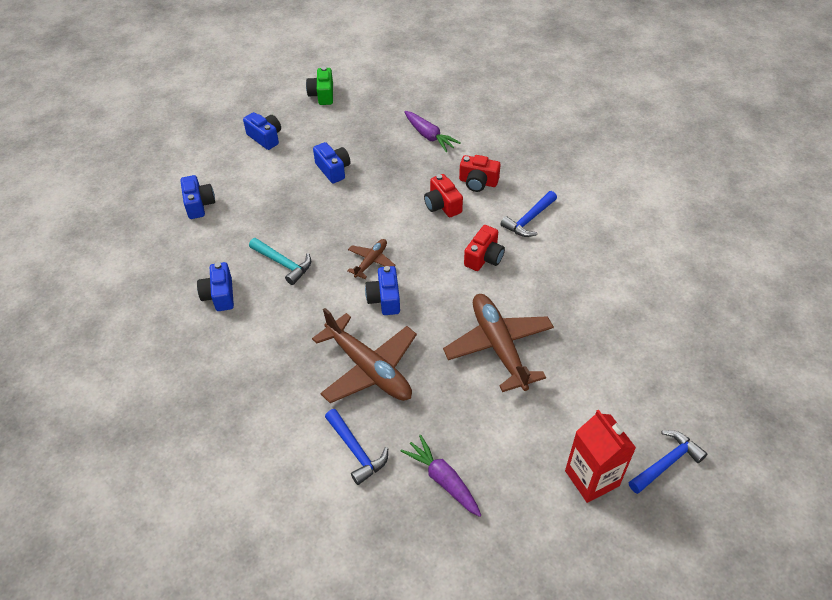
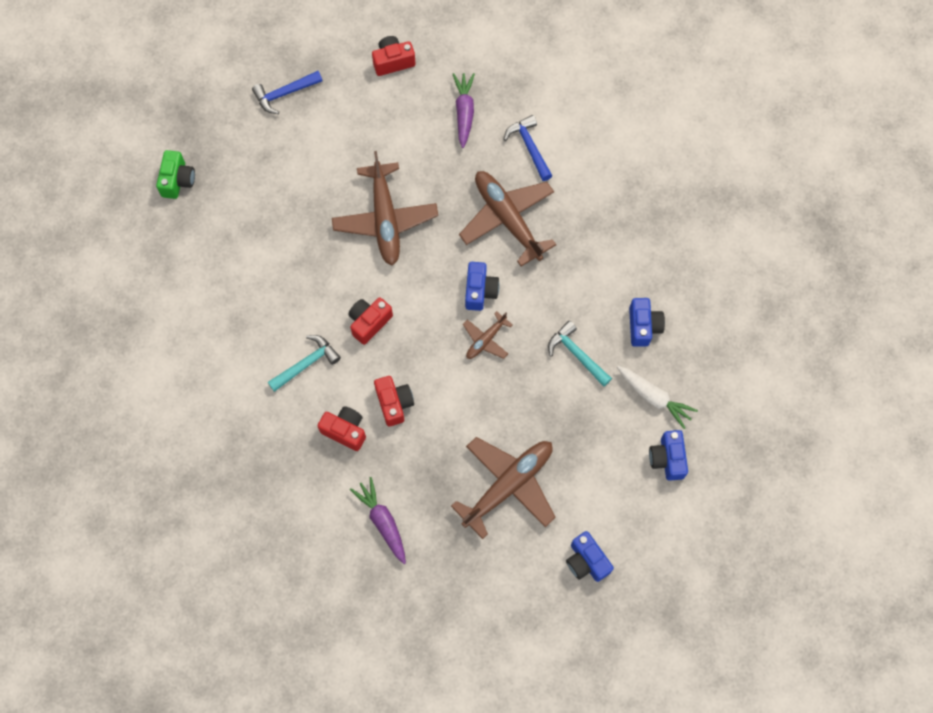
camera: 170 degrees left, 20 degrees up
(210, 243) = (654, 398): none -> white carrot
(322, 95) = (506, 634): green camera -> green camera (178, 180)
(333, 170) = (508, 485): blue camera -> brown plane
(443, 480) = (464, 112): purple carrot -> purple carrot turned 150 degrees counterclockwise
(529, 220) = (306, 364): blue hammer -> turquoise hammer
(551, 531) = (393, 62): none -> red camera
(592, 478) = (348, 93): red carton -> none

